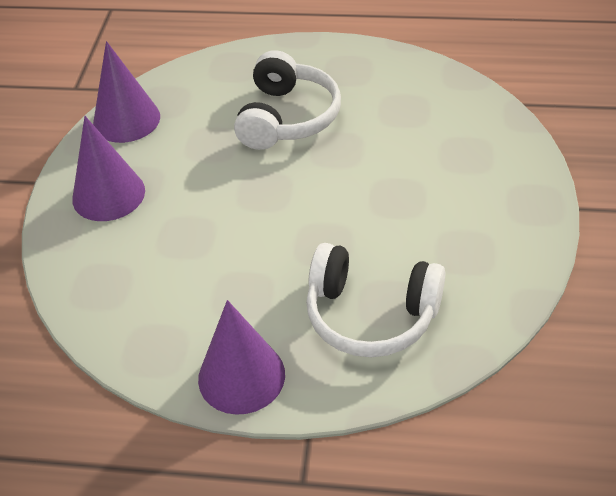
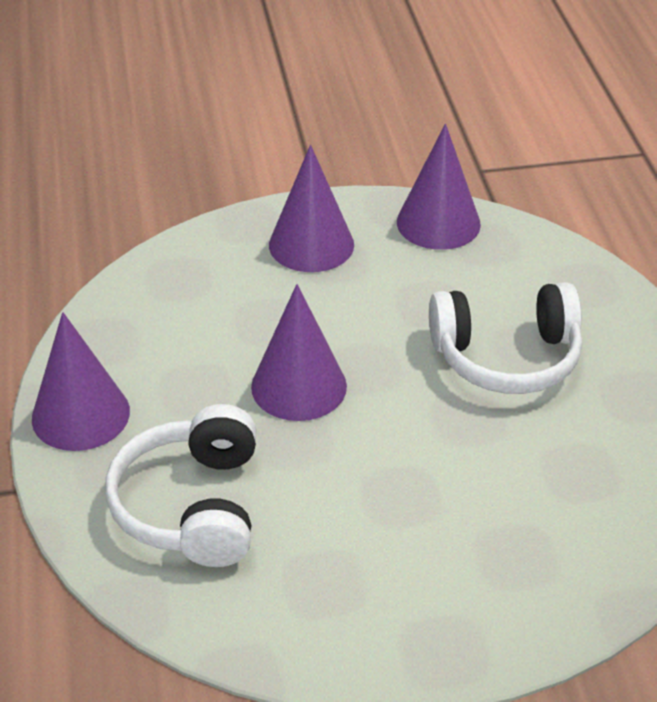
camera: 70 degrees right, 5 degrees down
(268, 231) = (299, 386): none -> purple cone

